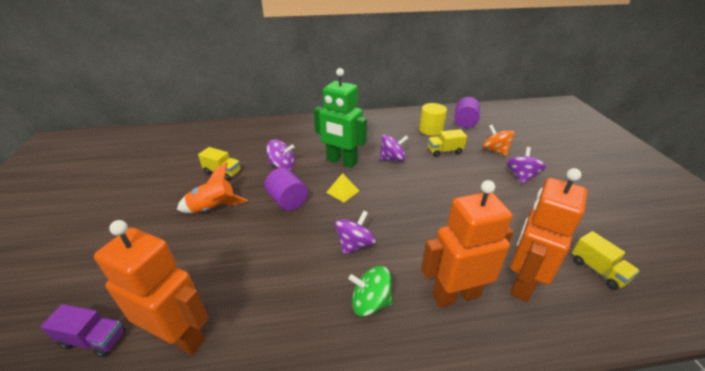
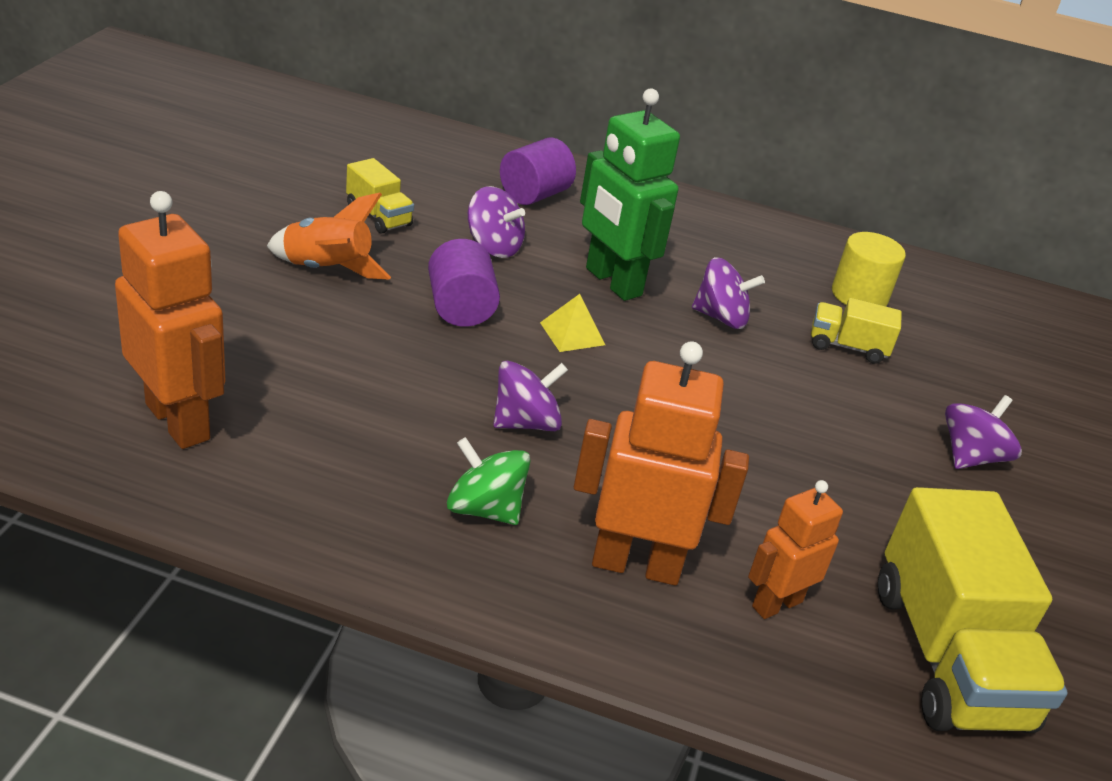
camera: 20 degrees right, 0 degrees up
(94, 339) = (67, 372): purple truck -> none
(465, 122) = (955, 311): purple cylinder -> purple cylinder (534, 195)
(495, 151) = (964, 389): orange spinning top -> none
(522, 282) = (776, 604): orange robot -> orange robot, size x0.60
(598, 270) = (948, 656): yellow truck -> yellow truck, size x2.05

